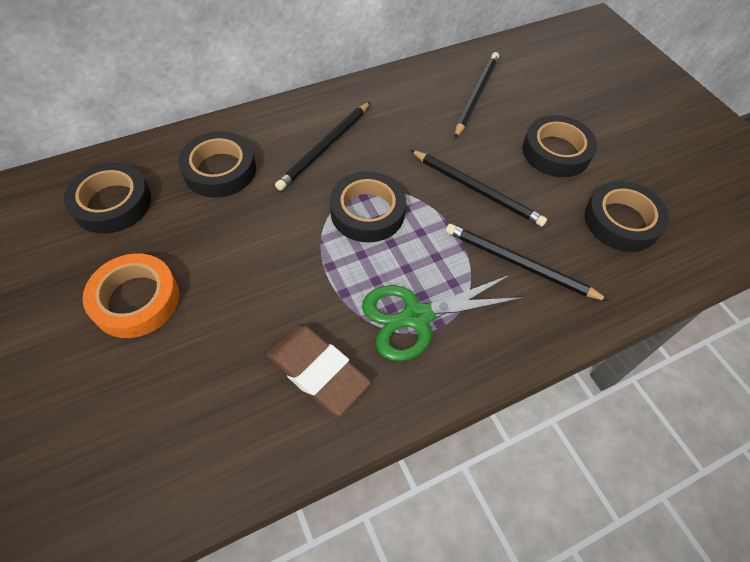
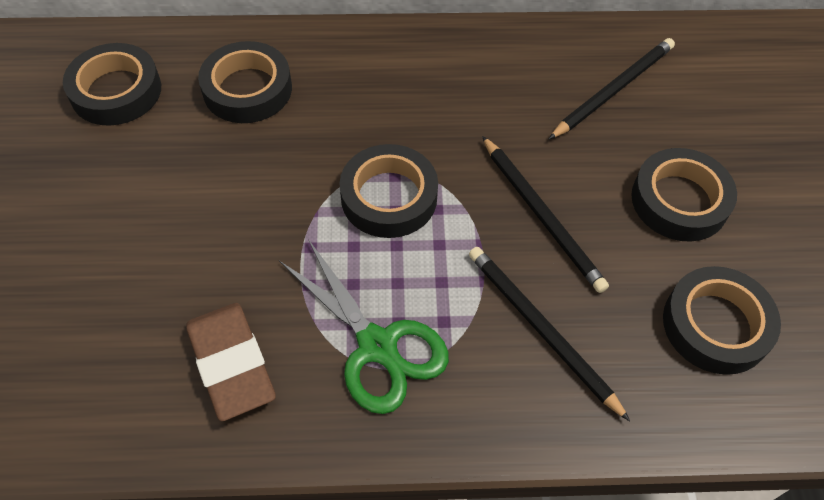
camera: 25 degrees right, 0 degrees up
(136, 300) = (87, 209): orange tape -> none
(325, 147) = (381, 100): black pencil -> none
(417, 317) = (377, 346): green scissors -> green scissors turned 135 degrees counterclockwise

